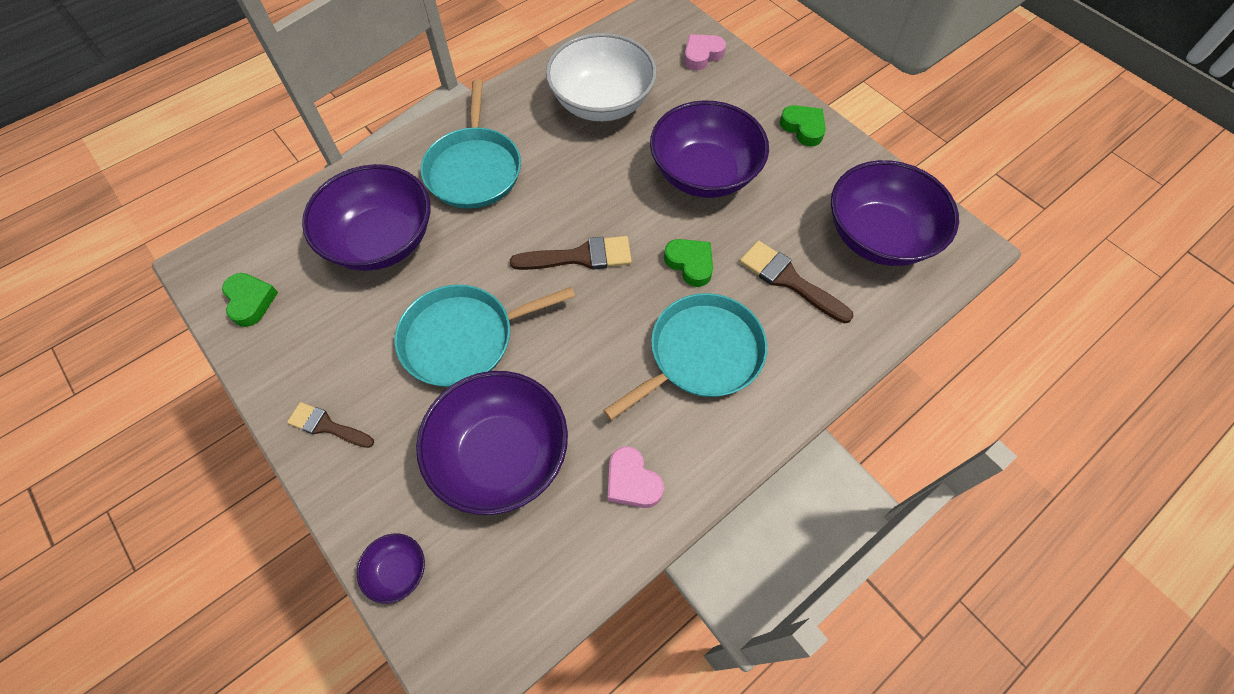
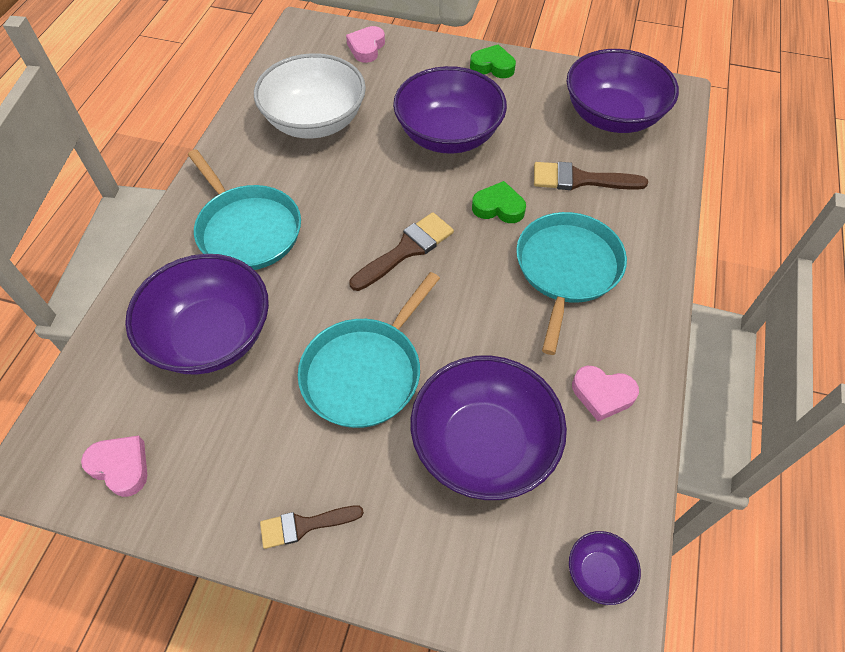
camera: 35 degrees left, 5 degrees down
(250, 301) = (121, 467): green heart -> pink heart
(398, 571) = (482, 599): purple bowl -> purple bowl (598, 572)

